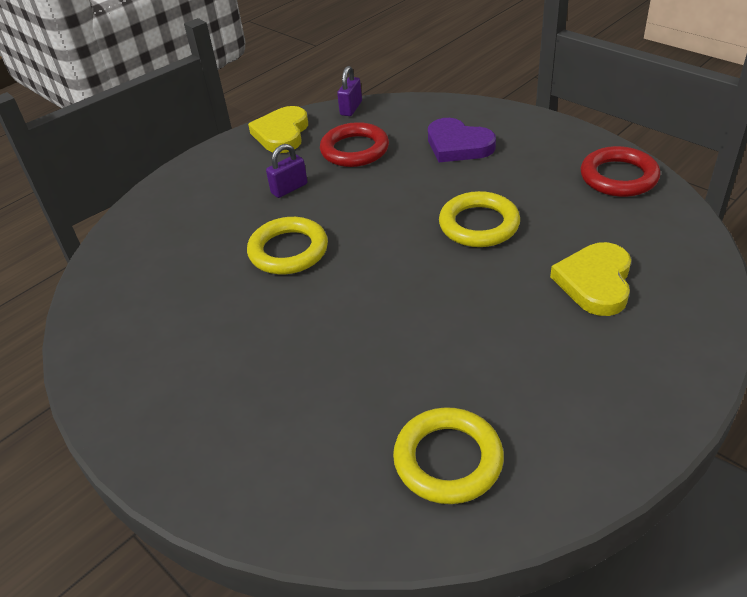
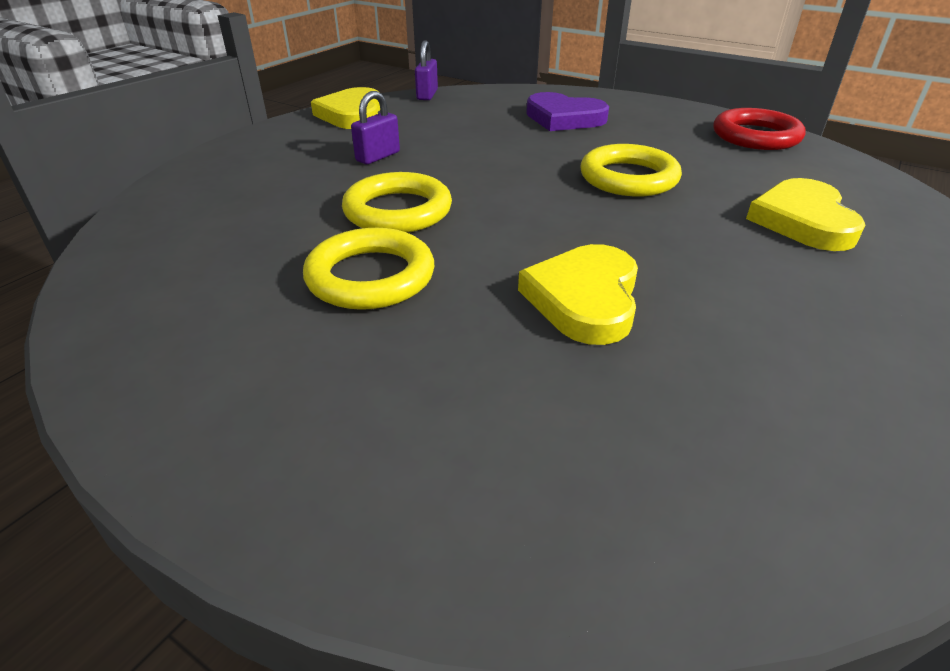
camera: 15 degrees left, 5 degrees down
(354, 150) = (446, 124): red ring -> none
(390, 345) = (584, 299): none -> yellow heart
(448, 459) = (755, 435): yellow ring -> yellow ring (370, 277)

